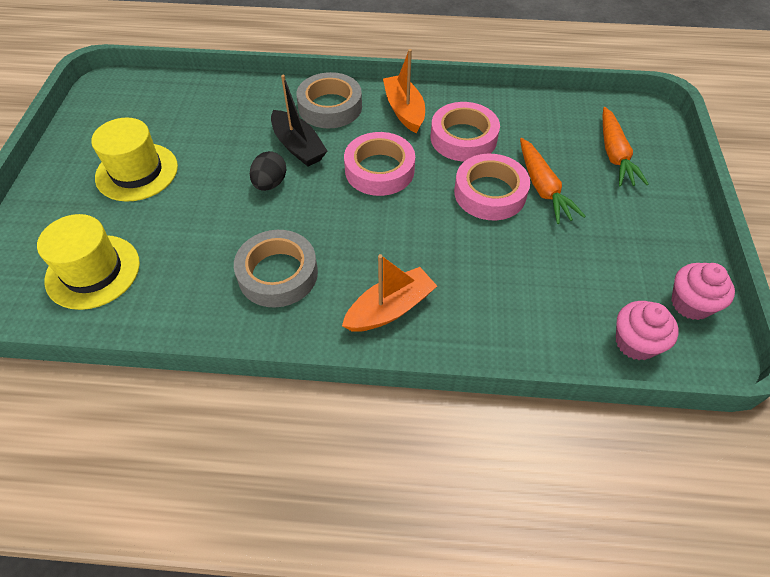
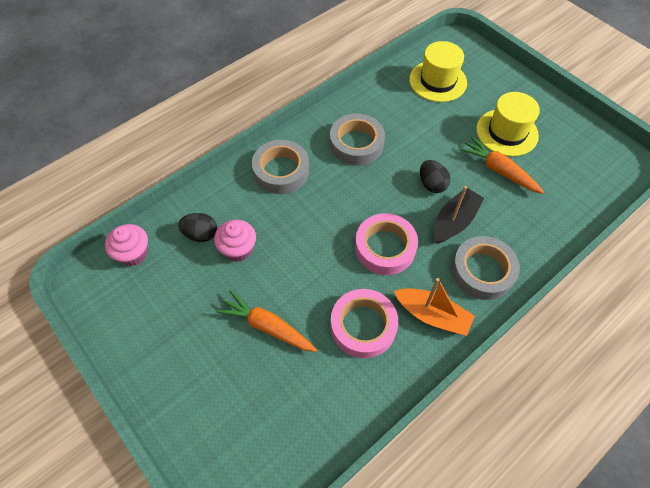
camera: 135 degrees right, 5 degrees up
(298, 146) = (454, 221): black boat -> black boat turned 120 degrees clockwise
(390, 309) = (281, 171): orange boat -> grey tape
(490, 193) = (298, 290): pink tape -> none
(542, 307) = (201, 234): none -> black egg
(614, 154) = (238, 413): orange carrot -> orange carrot (498, 170)
(691, 304) = (110, 307): pink cupcake -> pink cupcake (238, 249)

